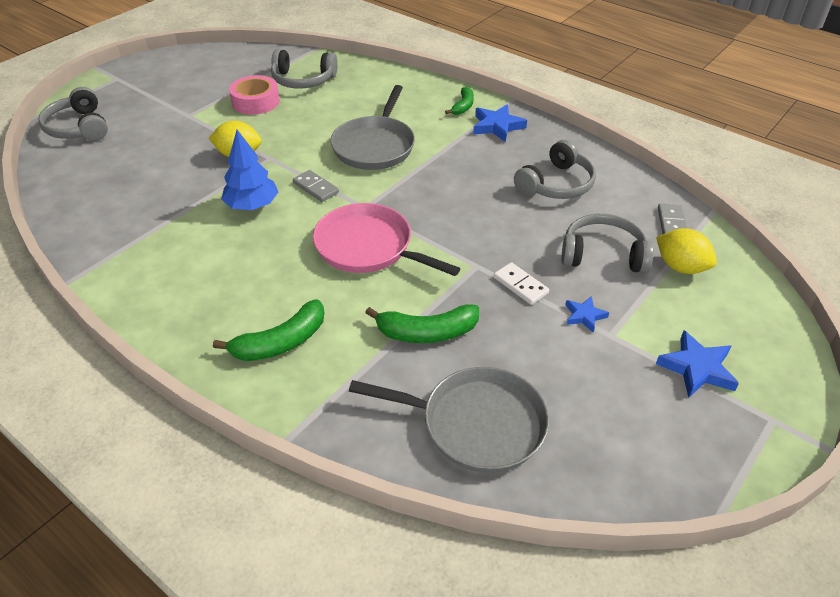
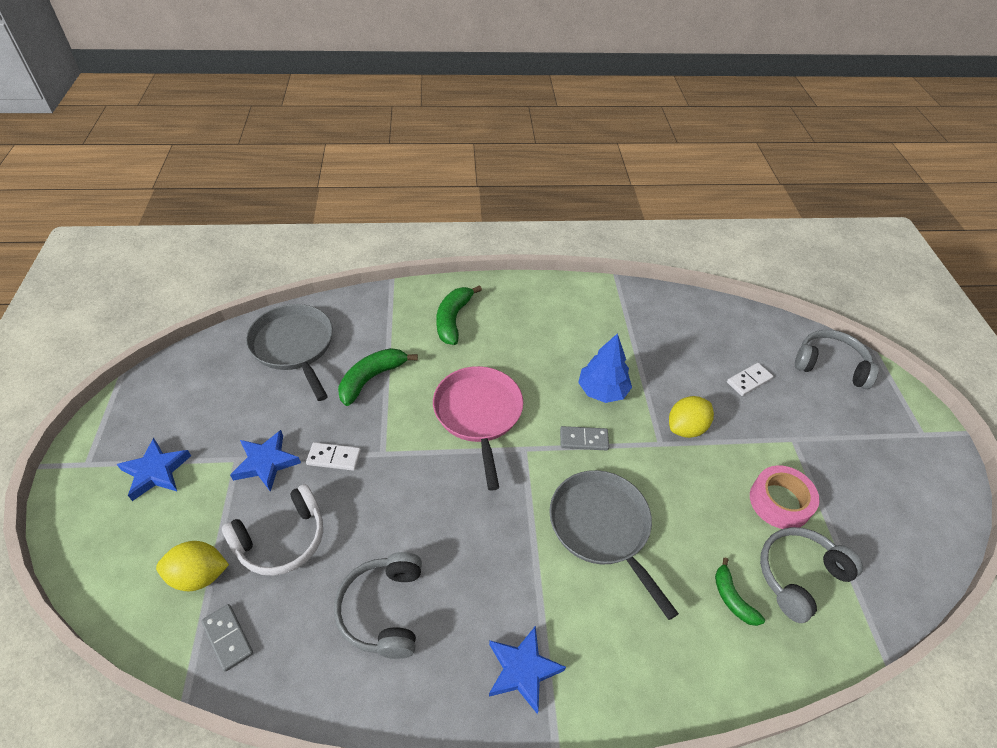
camera: 135 degrees right, 5 degrees up
(145, 151) = (749, 381): none -> white domino
(368, 247) = (478, 414): pink pan -> pink pan turned 90 degrees counterclockwise
(463, 106) = (595, 680): green banana -> green banana (732, 598)
(477, 424) = (294, 346): grey pan -> grey pan turned 90 degrees clockwise
(584, 316) = (266, 462): blue star -> blue star, size x1.66
(603, 254) = (282, 540): grey headphones -> white headphones

